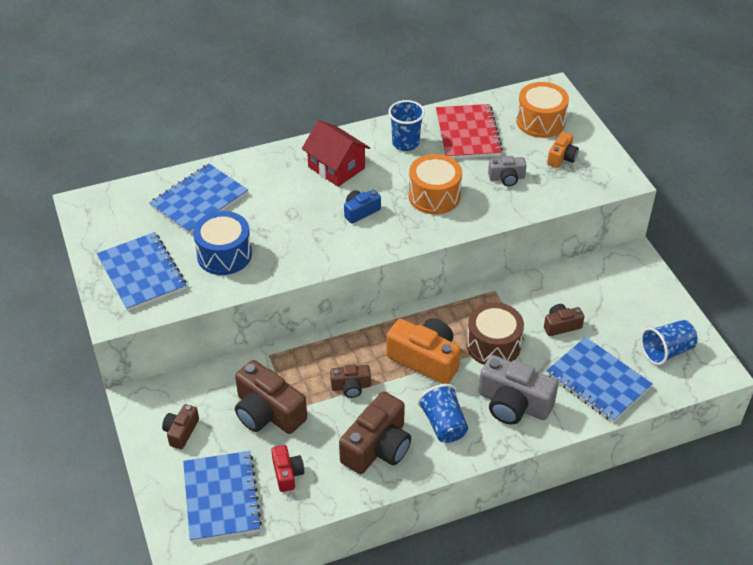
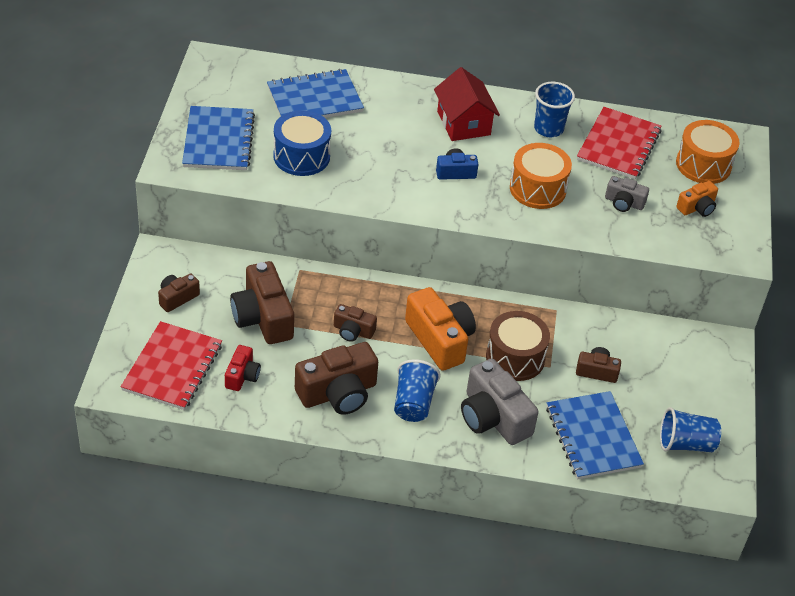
camera: 25 degrees right, 0 degrees up
(221, 497) = (172, 367): blue notebook -> red notebook

